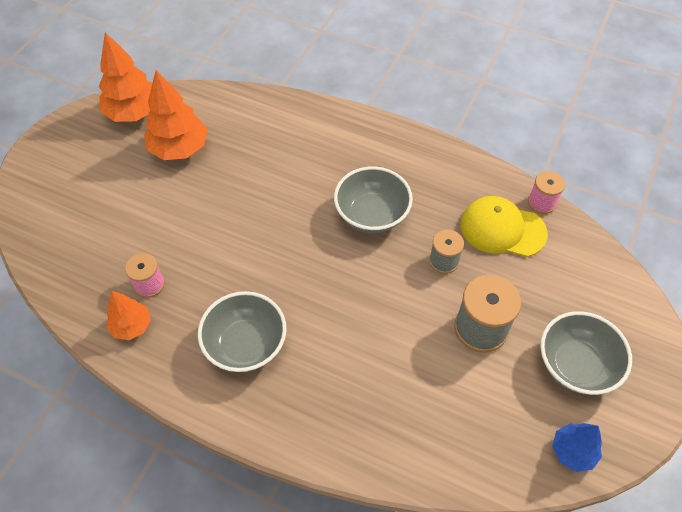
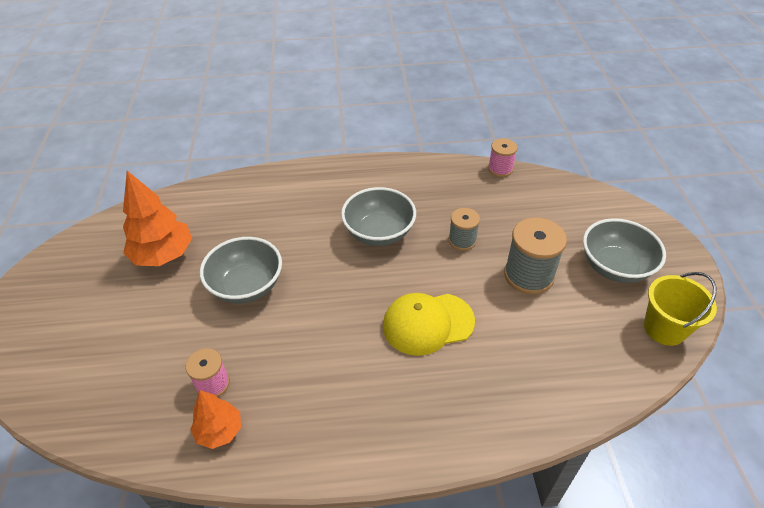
camera: 30 degrees left, 10 degrees down
(134, 113) = (95, 244): orange tree -> none
(246, 344) = (346, 388): grey bowl -> grey bowl (246, 286)
(502, 229) = (487, 198): yellow cap -> yellow cap (427, 323)
(573, 451) = (664, 328): blue tree -> yellow bucket

